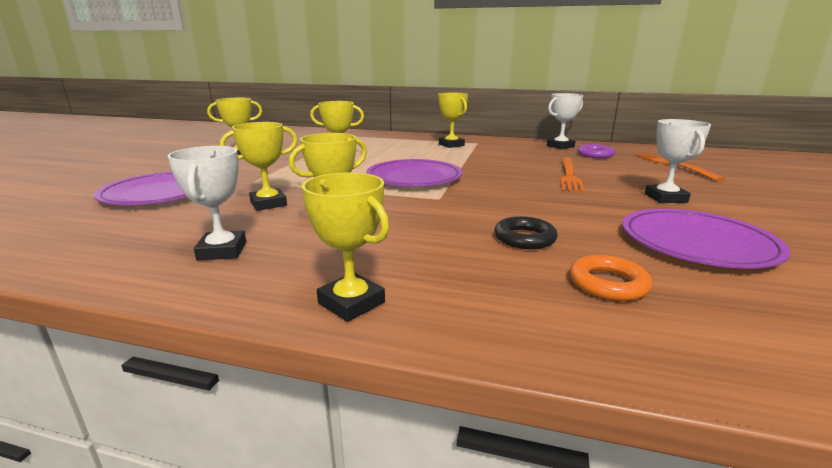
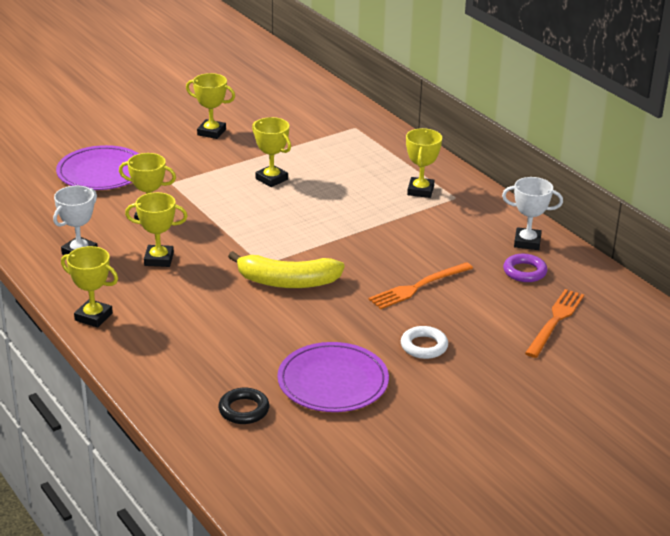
camera: 40 degrees right, 10 degrees up
(351, 303) = (93, 317): yellow trophy -> yellow trophy turned 60 degrees counterclockwise
(414, 177) = (290, 230): purple plate -> none
(484, 201) = (287, 282): none -> yellow banana
(524, 238) = (242, 325): black ring -> black ring (244, 410)
(608, 284) = (219, 371): orange ring -> none
(665, 198) = (424, 346): white trophy -> white ring

